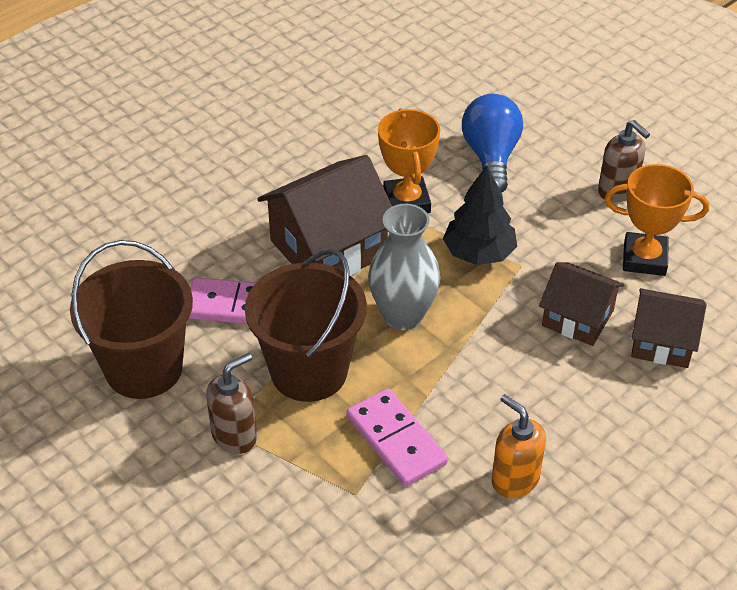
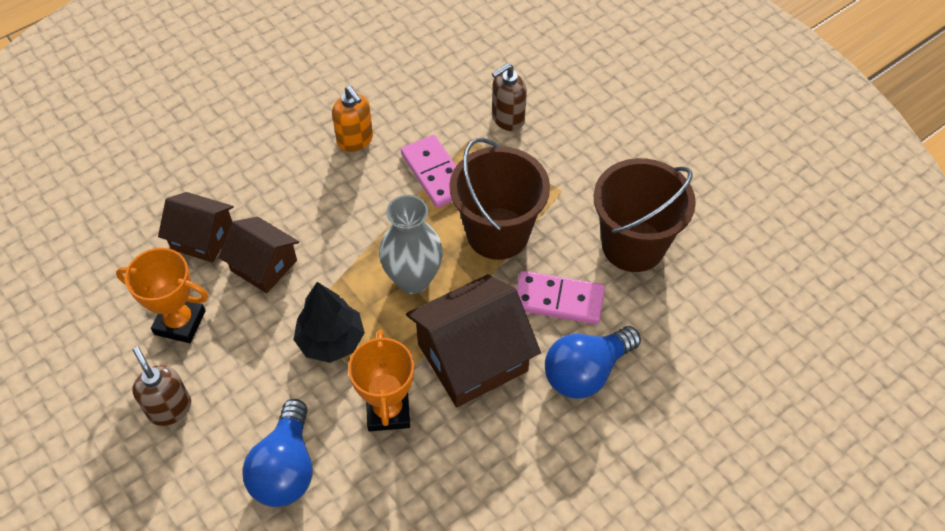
camera: 175 degrees left, 10 degrees up
(210, 243) = (586, 372): none -> blue light bulb
(235, 436) = (556, 185): brown soap dispenser -> brown soap dispenser (507, 119)

